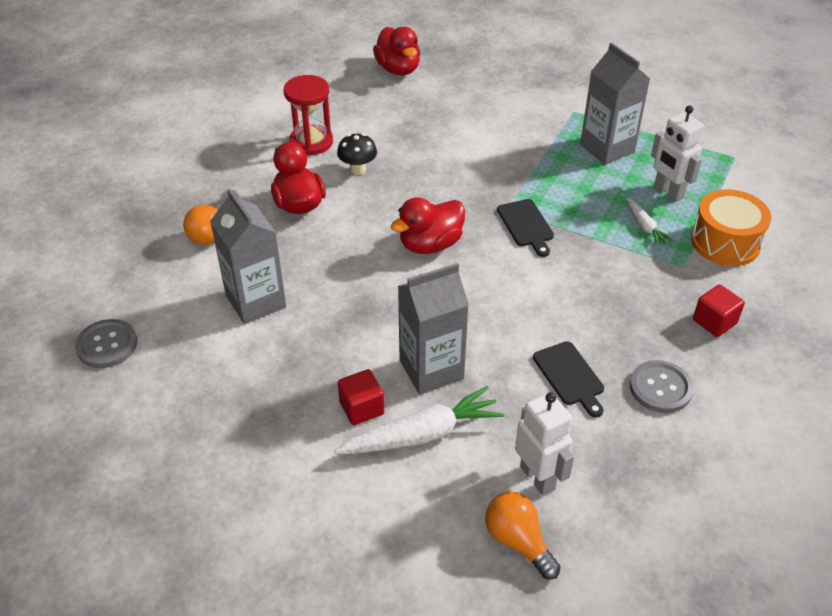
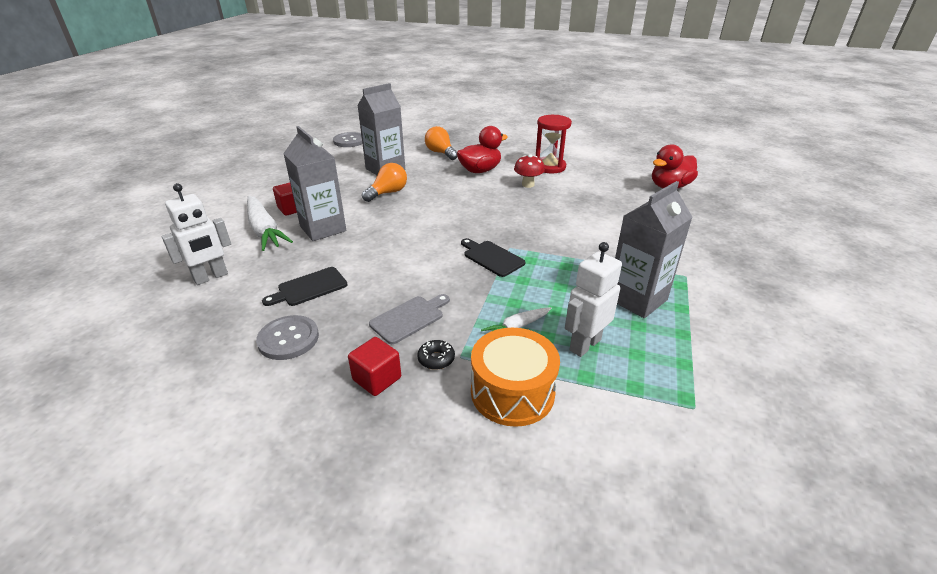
camera: 80 degrees right, 10 degrees down
(358, 169) = (528, 184): black mushroom -> red mushroom
(430, 244) = (453, 218): red duck -> none
(518, 541) = (159, 272): orange light bulb -> orange light bulb (387, 193)
(526, 225) = (491, 257): black cutting board -> black cutting board turned 75 degrees clockwise
(629, 296) = (409, 318): none -> grey cutting board
(688, 282) = (436, 359): none -> black donut

